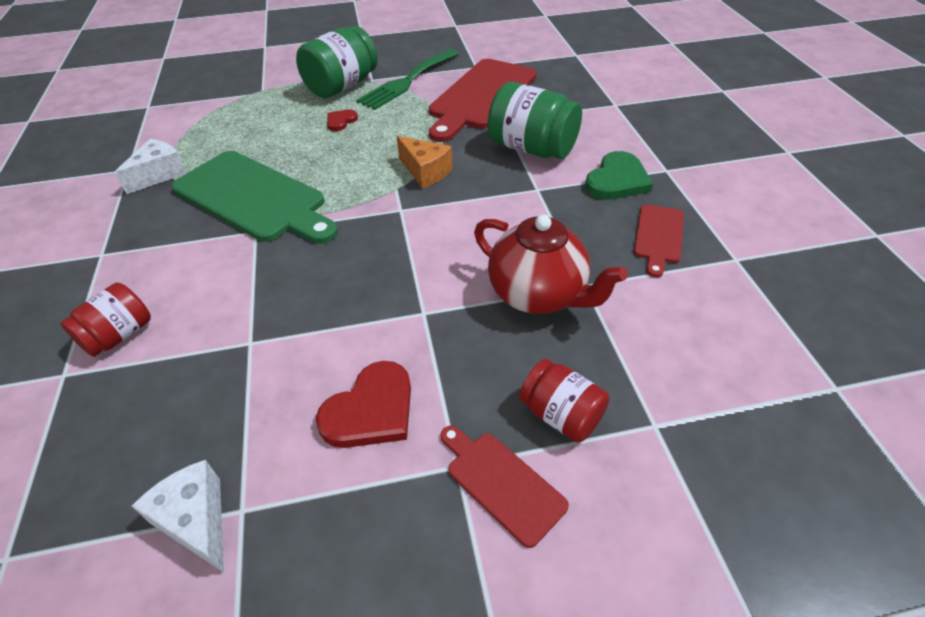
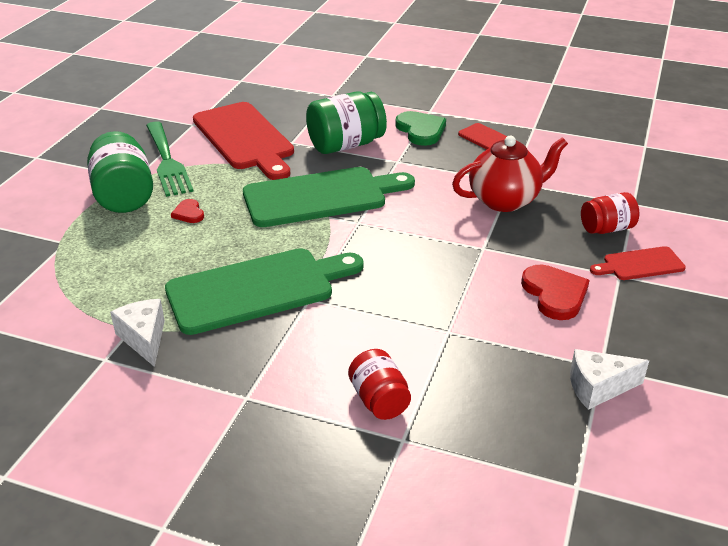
camera: 60 degrees left, 10 degrees down
(425, 172) = (321, 197): orange cheese -> green cutting board

